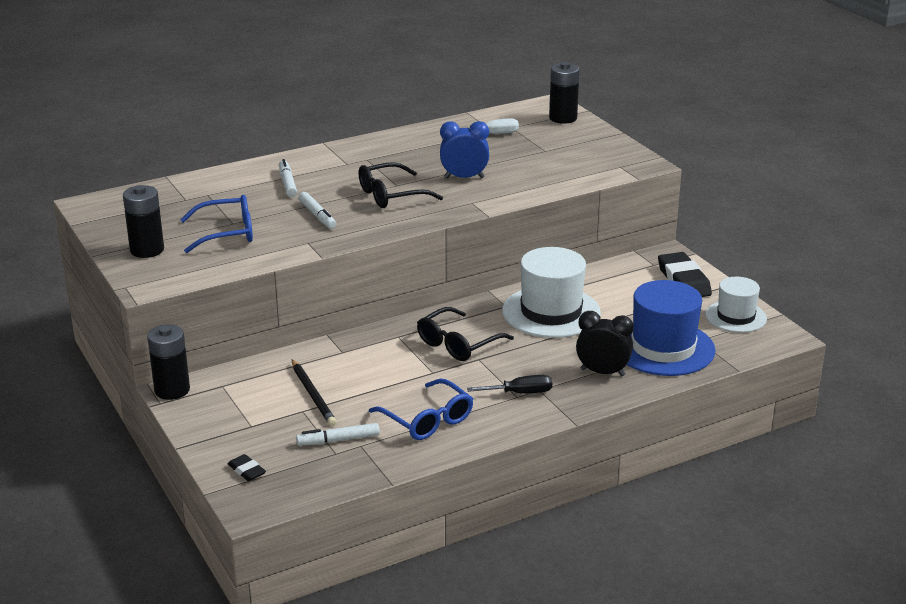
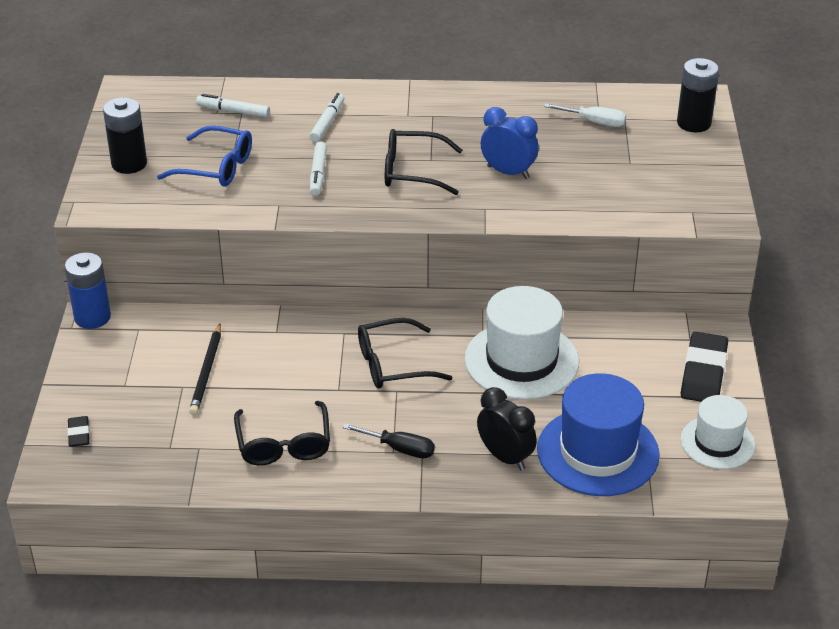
camera: 30 degrees right, 10 degrees up
(172, 390) = (92, 317): black battery -> blue battery
(338, 440) = (184, 434): white marker -> white marker (233, 111)
(427, 420) = (284, 444): blue glasses -> black glasses

